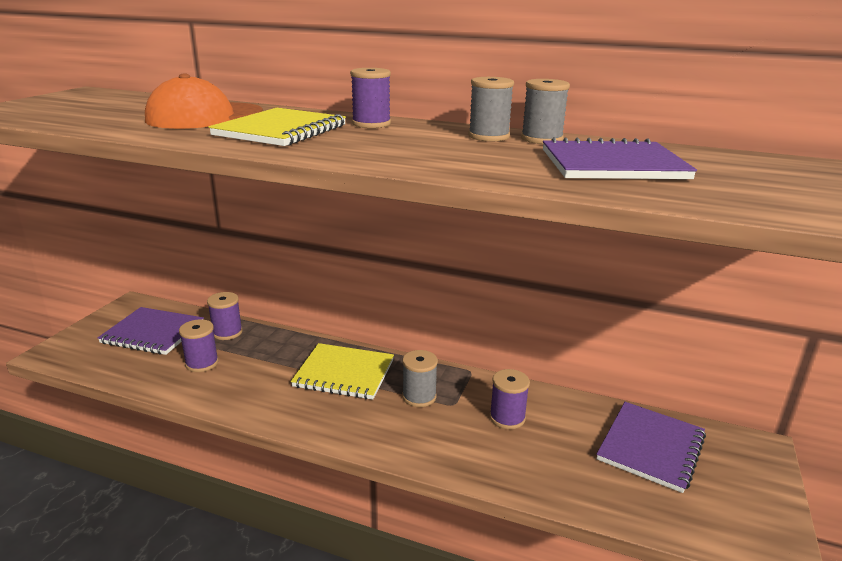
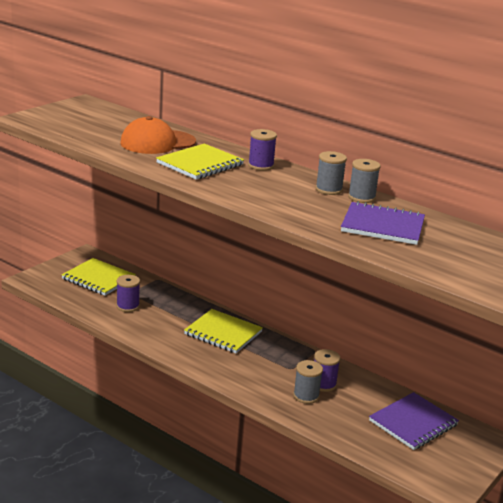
camera: 15 degrees right, 0 degrees up
(153, 333) = (98, 279): purple notebook -> yellow notebook
(227, 332) = (150, 288): purple spool -> none
(419, 397) = (269, 359): grey spool -> grey spool (306, 396)

